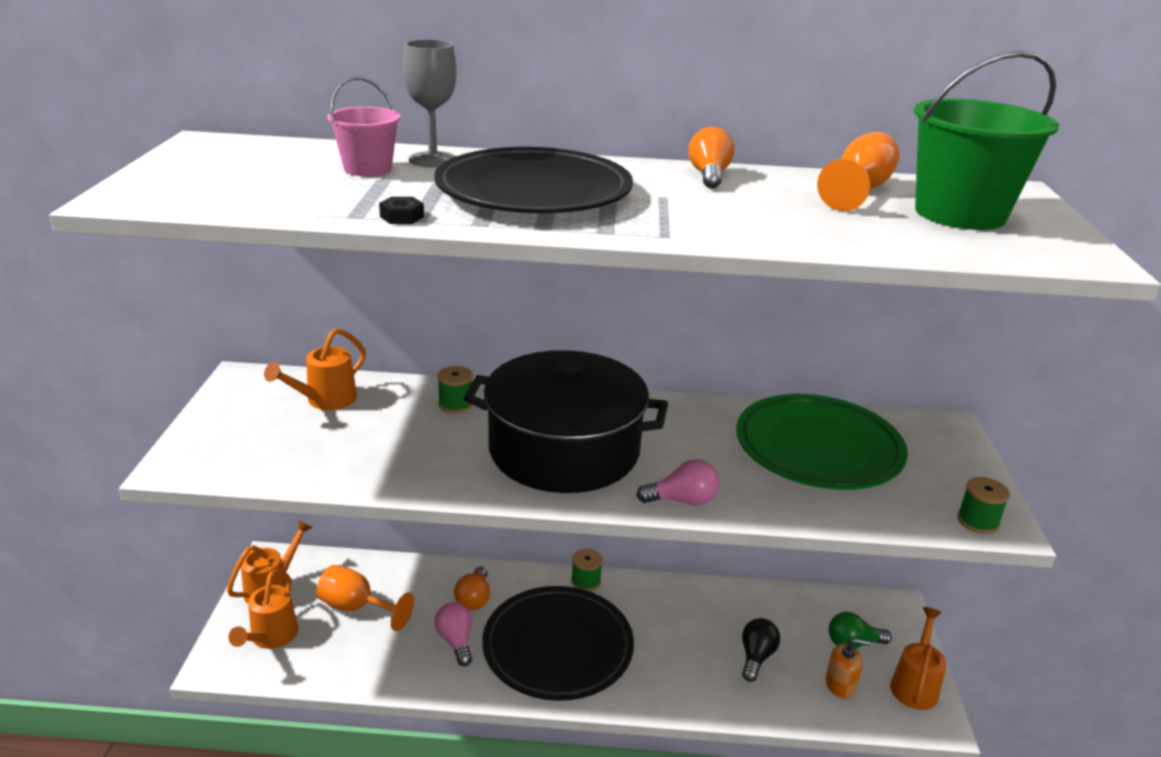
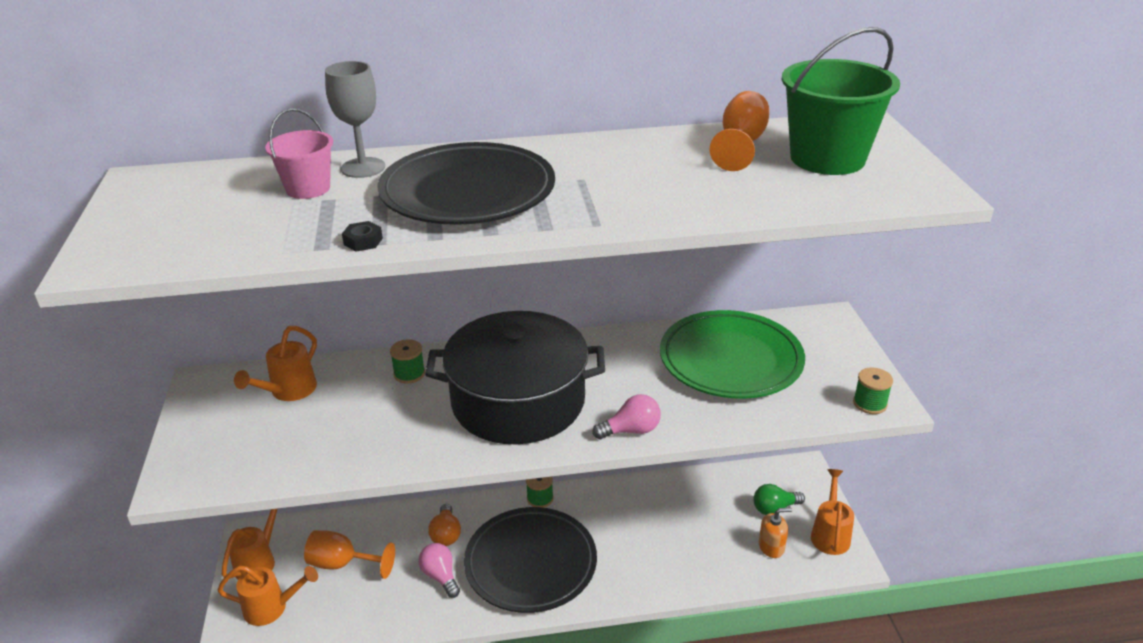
camera: 10 degrees left, 5 degrees up
(270, 637) = (272, 608): orange watering can -> orange watering can turned 90 degrees counterclockwise
(709, 176) = (611, 148): orange light bulb -> none
(756, 657) = (699, 537): black light bulb -> none

